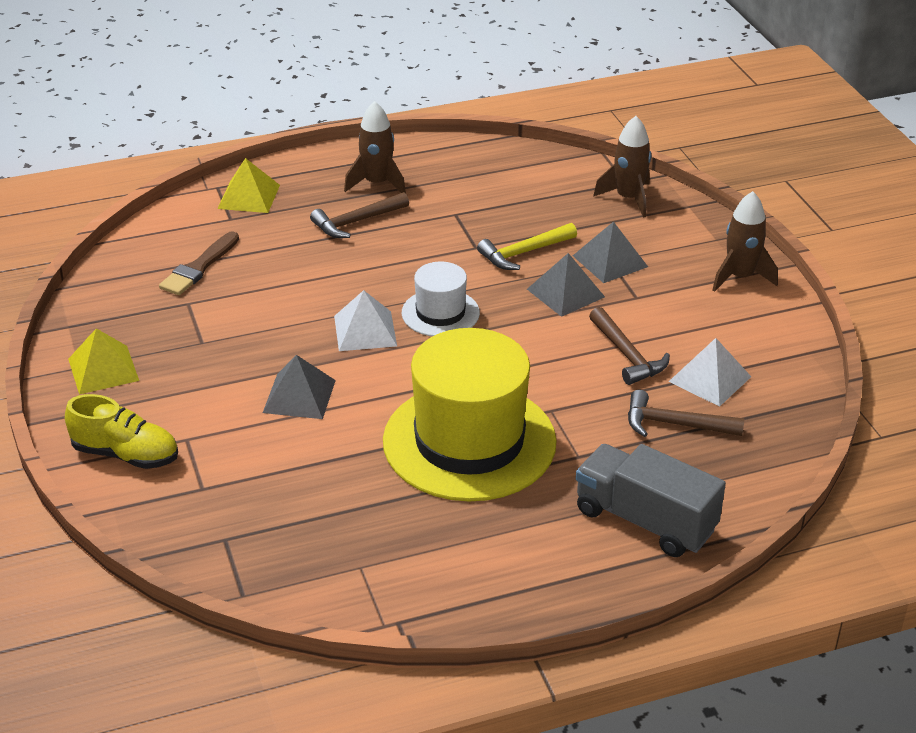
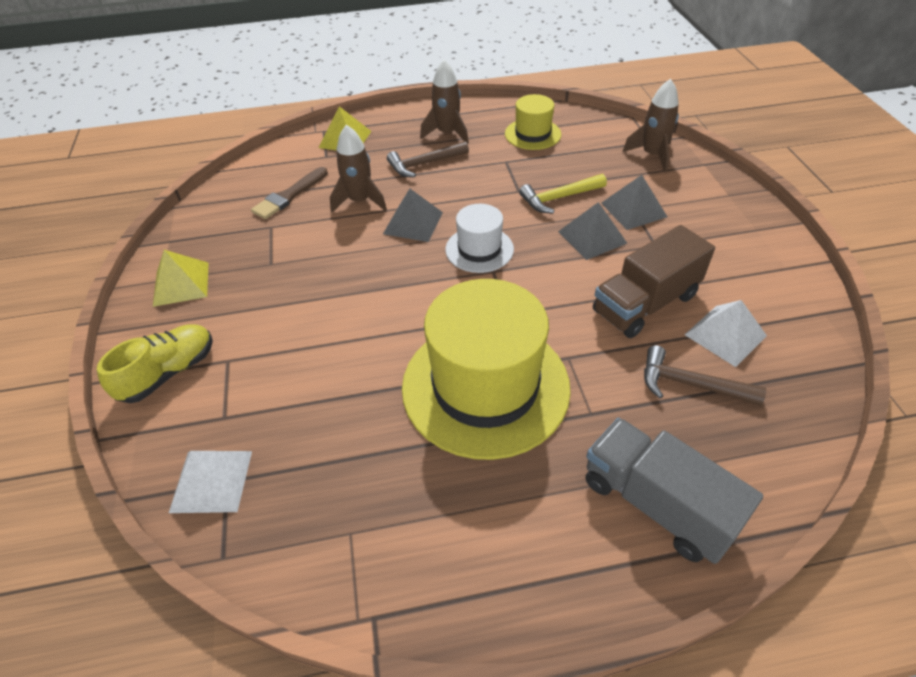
camera: 10 degrees right, 10 degrees up
(126, 454) = (169, 373): yellow shoe -> yellow shoe turned 75 degrees counterclockwise
(299, 396) = (339, 323): grey pyramid -> grey pyramid (413, 223)
(365, 331) = (411, 262): white pyramid -> white pyramid (211, 481)
(483, 180) = (532, 134): none -> yellow hat
(627, 355) = (645, 303): brown hammer -> brown truck
(740, 277) = (752, 231): brown rocket -> brown rocket (360, 201)

